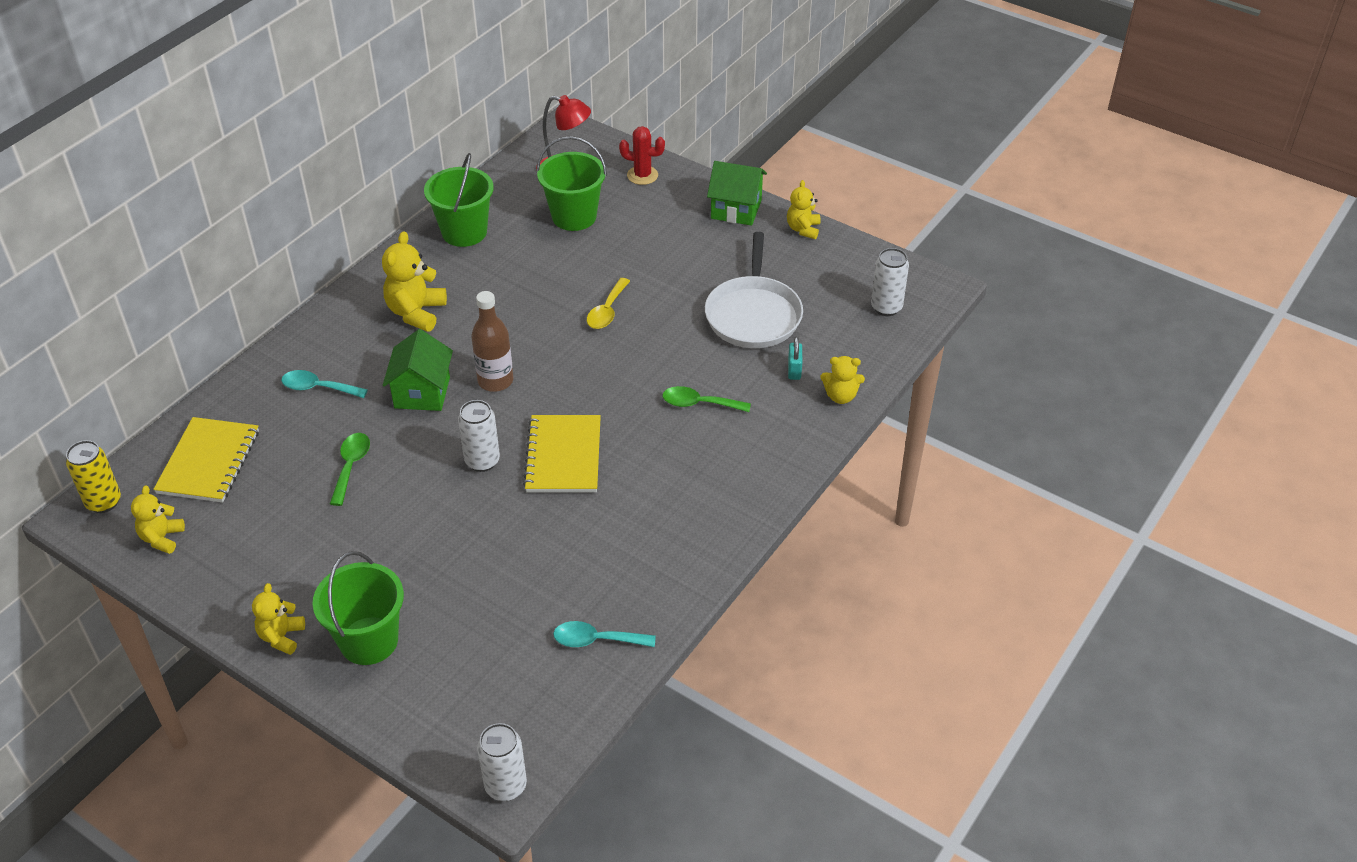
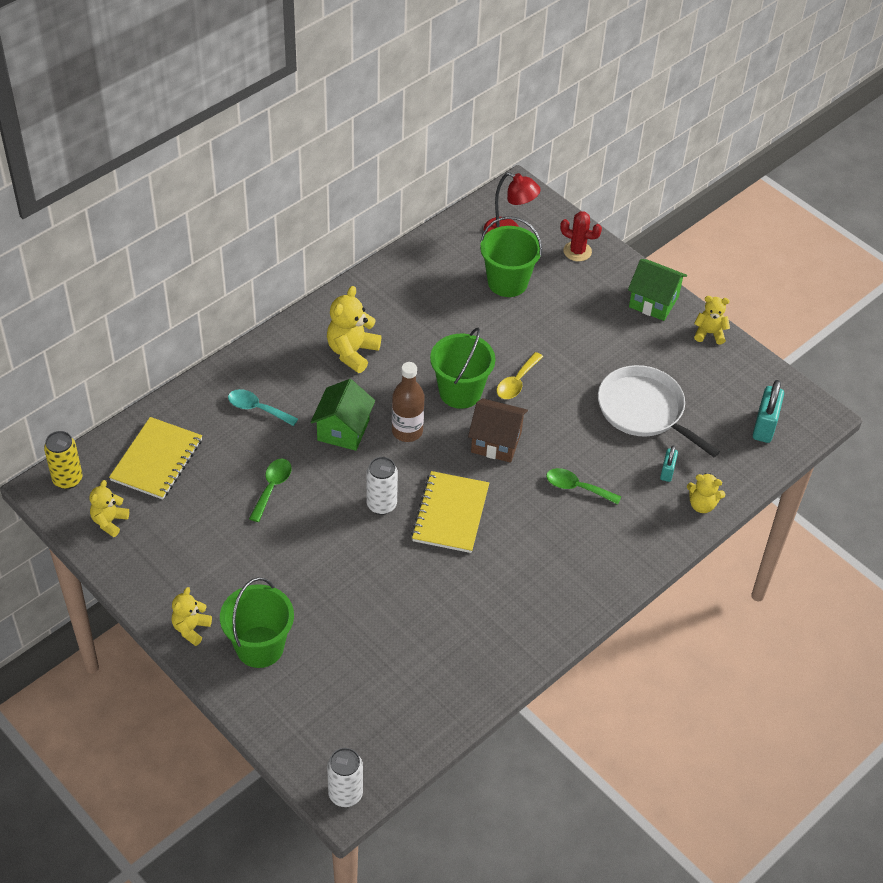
camera: 10 degrees right, 5 degrees up
(464, 232) = (408, 280): green bucket -> green bucket (460, 392)
(596, 640) = (443, 685): turquoise spoon -> none
(598, 374) = (496, 442): none -> brown house
(753, 314) = (644, 410): white pan -> white pan turned 120 degrees clockwise
(803, 229) = (709, 333): yellow teddy bear -> yellow teddy bear turned 75 degrees clockwise
(886, 307) = (764, 426): white can -> turquoise padlock

